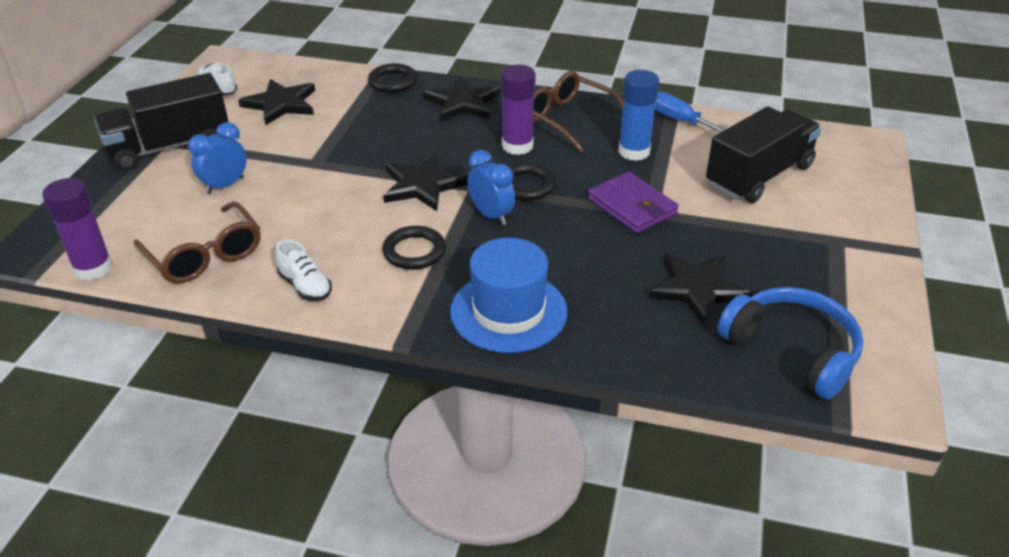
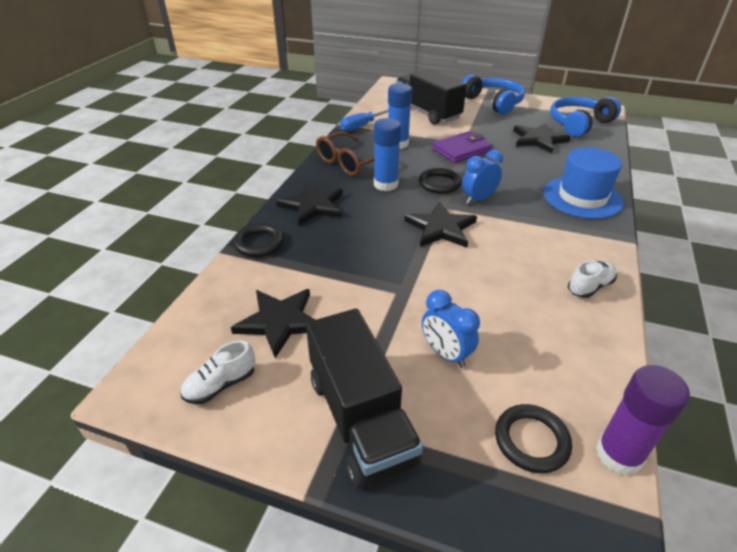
camera: 85 degrees left, 0 degrees up
(204, 255) = (566, 357): brown glasses -> none
(414, 251) = (529, 233): black ring -> black ring (531, 440)
(517, 146) = (385, 184): purple glue stick -> blue glue stick
(843, 249) = (493, 103): none -> blue headphones

